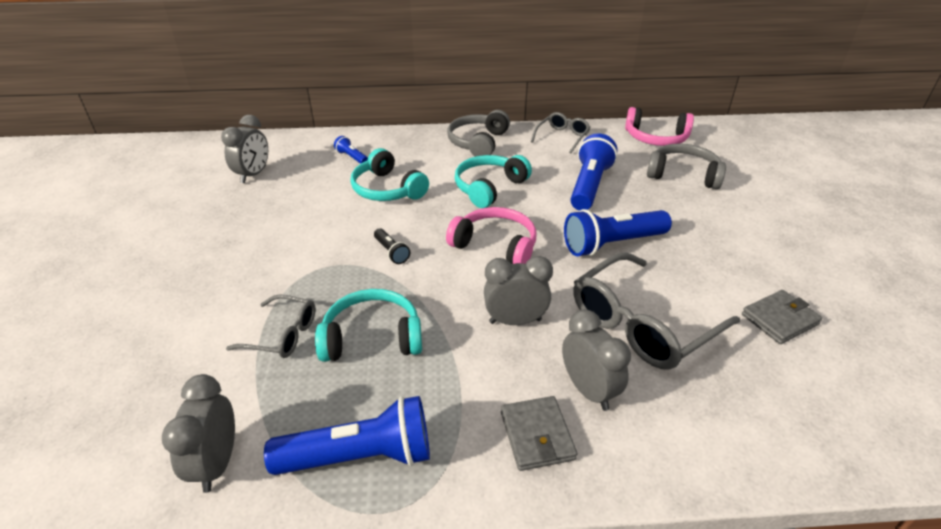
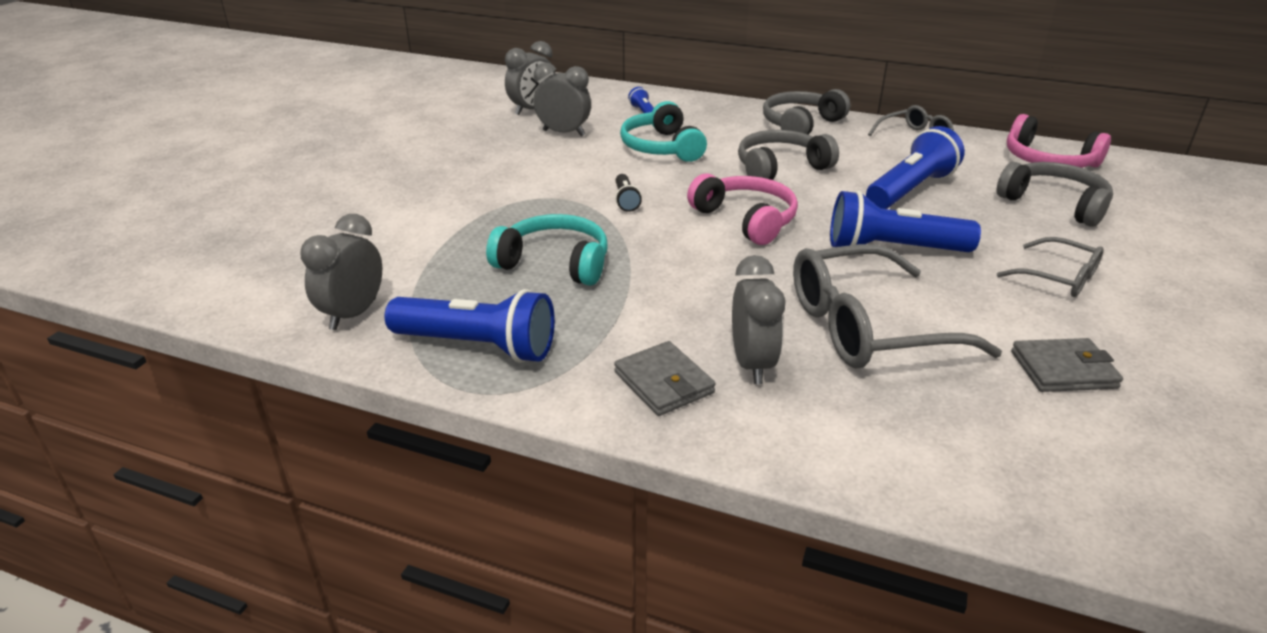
camera: 25 degrees right, 5 degrees down
(282, 335) = (472, 240): grey glasses -> grey glasses (1058, 278)
(489, 188) = (780, 168): turquoise headphones -> grey headphones
(515, 321) = (716, 287): grey clock -> grey clock (563, 133)
(537, 435) = (664, 382): grey wallet -> grey wallet turned 45 degrees counterclockwise

